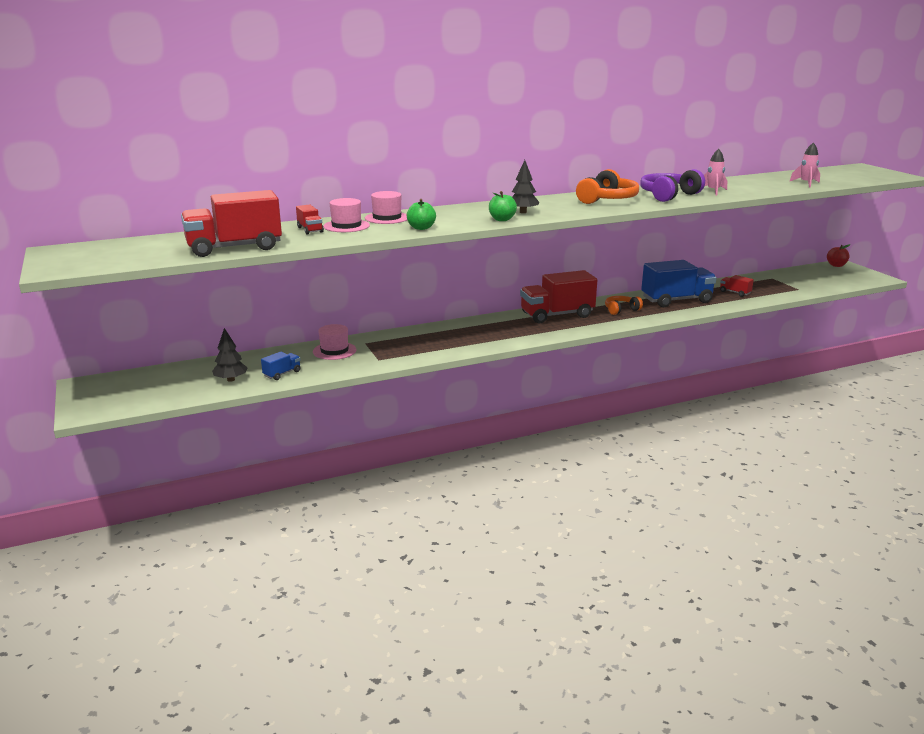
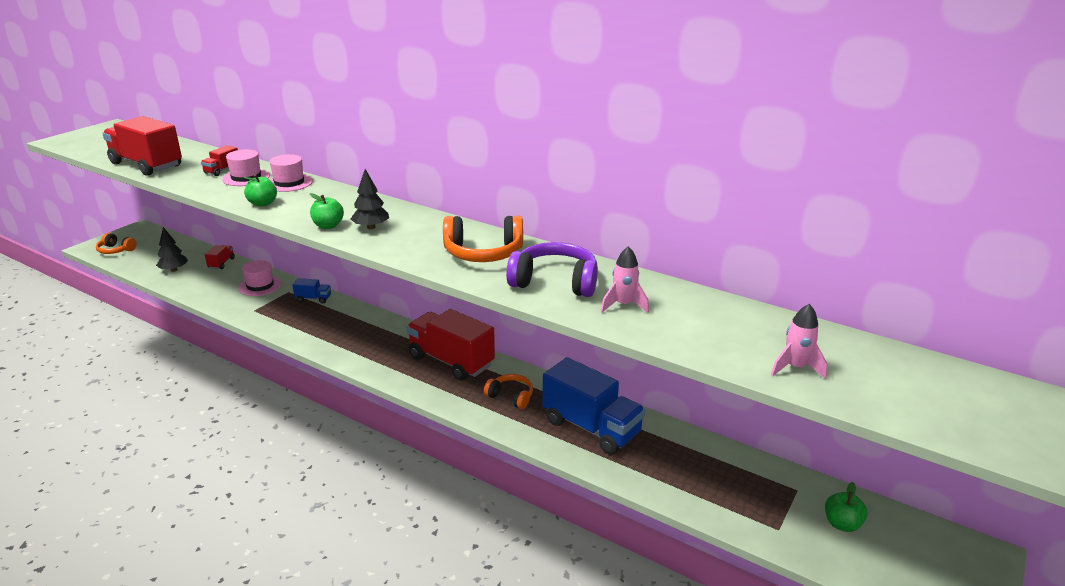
camera: 55 degrees right, 5 degrees up
(121, 401) = (116, 250): none -> orange headphones
(282, 374) = (196, 283): blue truck -> blue truck (313, 299)
(735, 292) = (682, 469): red truck -> red truck (221, 263)
(804, 278) = (842, 524): none -> green apple
(836, 265) = (970, 549): red apple -> none

